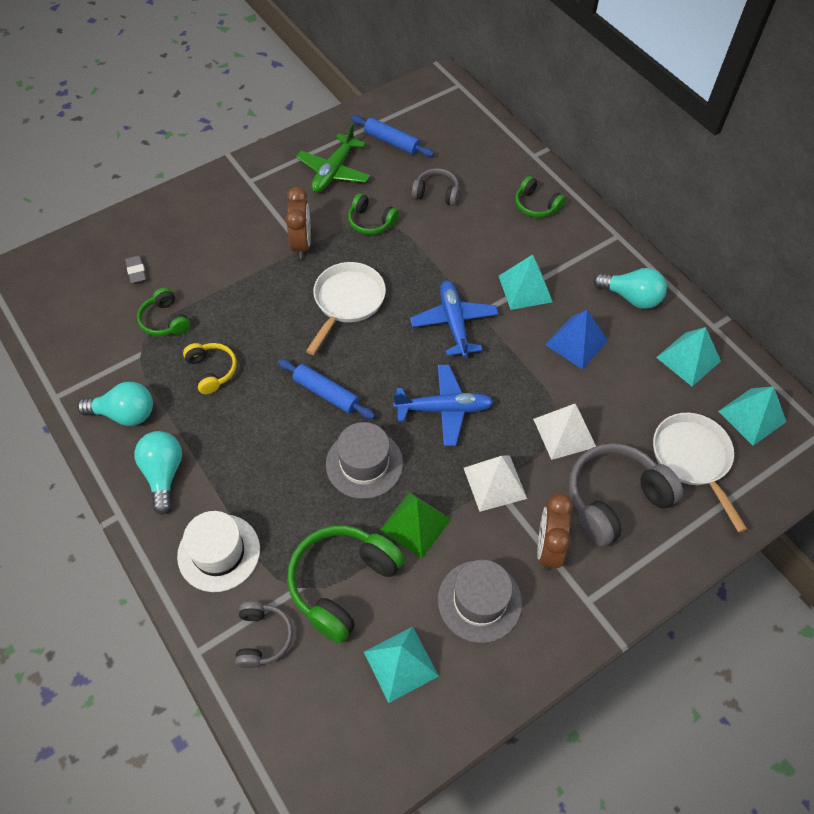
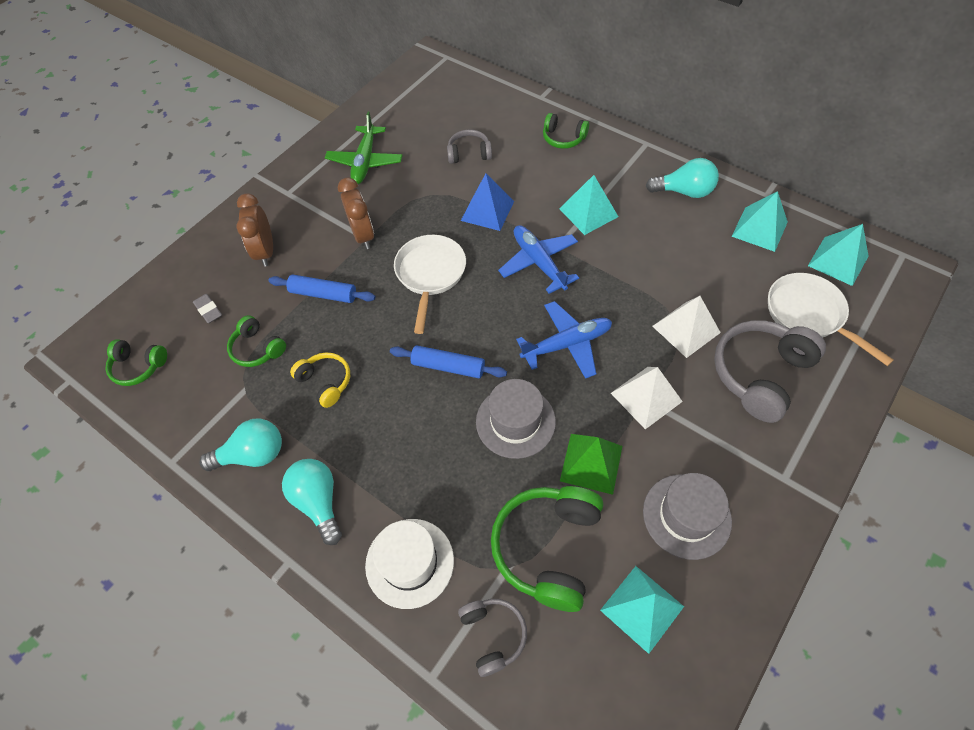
camera: 15 degrees left, 0 degrees up
(371, 222) = (420, 196): green headphones -> green headphones (138, 366)
(392, 142) = (408, 121): blue rolling pin -> blue rolling pin (323, 294)
(548, 547) = (723, 441): brown clock -> brown clock (265, 252)
(576, 342) = (656, 245): blue pyramid -> blue pyramid (487, 210)

